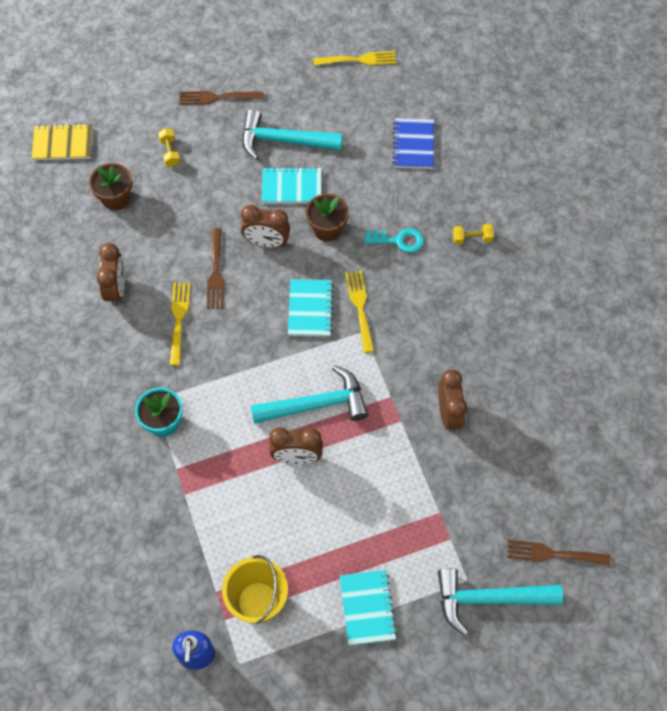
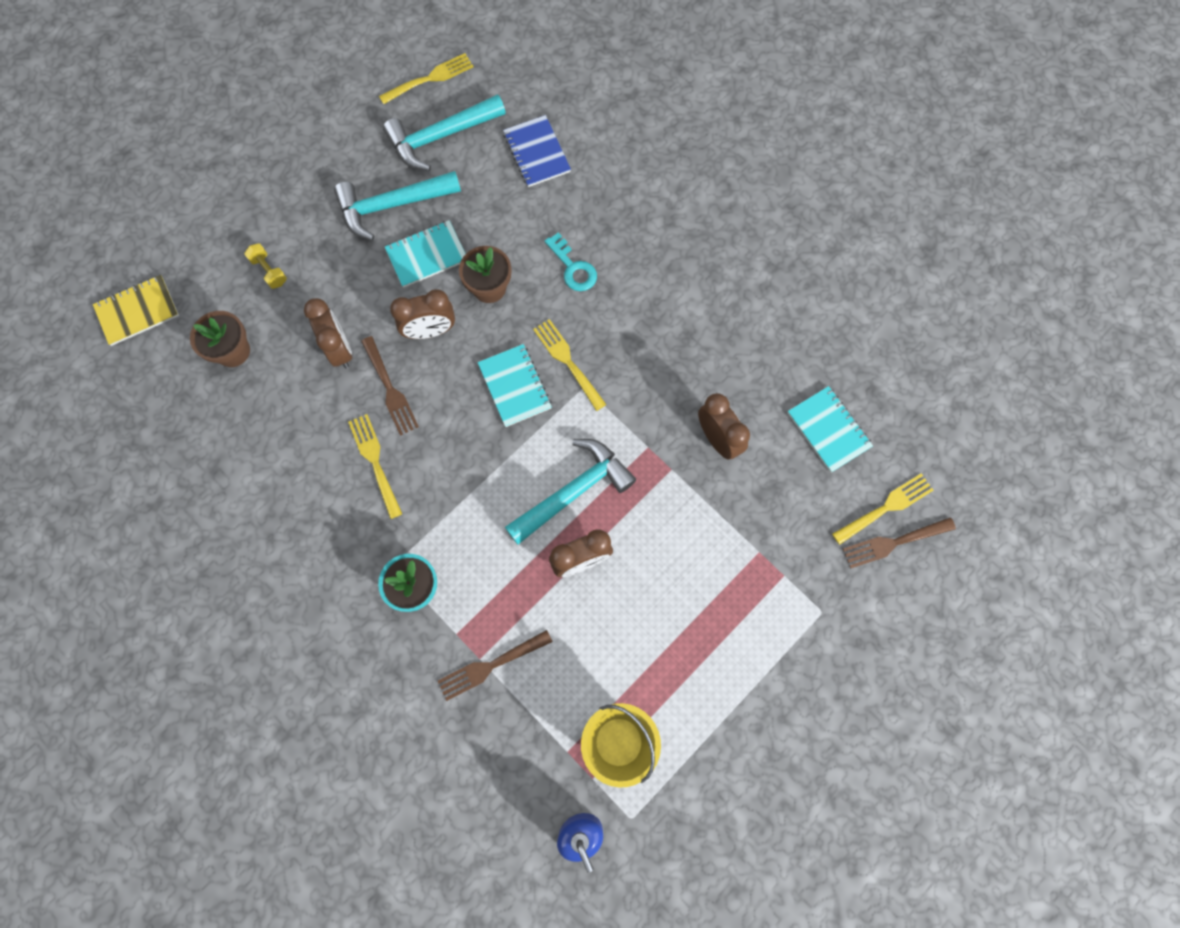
camera: 25 degrees left, 10 degrees up
(116, 290) = (287, 458): brown clock -> brown clock (340, 349)
(217, 97) = (292, 184): brown fork -> brown fork (490, 665)
(367, 608) = (735, 692): turquoise notebook -> turquoise notebook (828, 430)
(399, 240) = (573, 268): turquoise key -> turquoise key turned 75 degrees clockwise
(472, 239) = (649, 233): yellow dumbbell -> none
(489, 599) = (854, 622): turquoise hammer -> turquoise hammer (440, 137)
(560, 524) = (886, 507): none -> yellow fork

